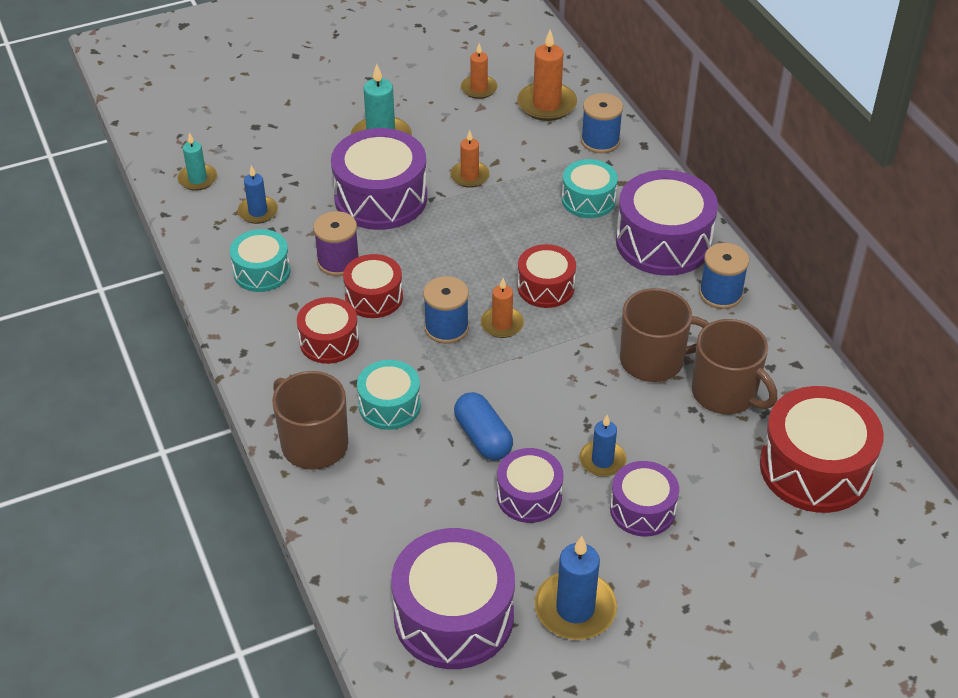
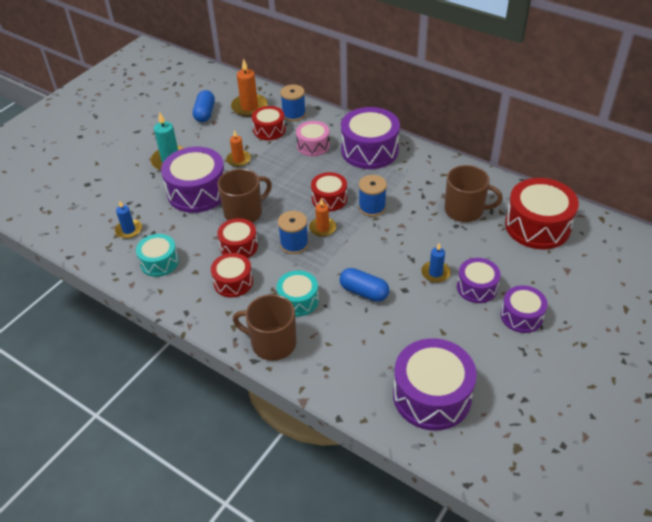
camera: 30 degrees left, 0 degrees up
(197, 179) = (74, 228): turquoise candle -> none
(338, 262) = (201, 236): purple spool -> none
(479, 89) = (205, 113): orange candle -> blue capsule
(529, 496) = (415, 310): purple drum -> purple drum (521, 316)
(546, 150) = (269, 130): none -> red drum
(575, 609) = (489, 356): blue candle -> none
(588, 200) = (313, 145): turquoise drum -> pink drum
(653, 360) = (416, 210): brown mug -> brown mug (244, 212)
(720, 294) = (420, 163): blue spool -> blue spool (372, 207)

